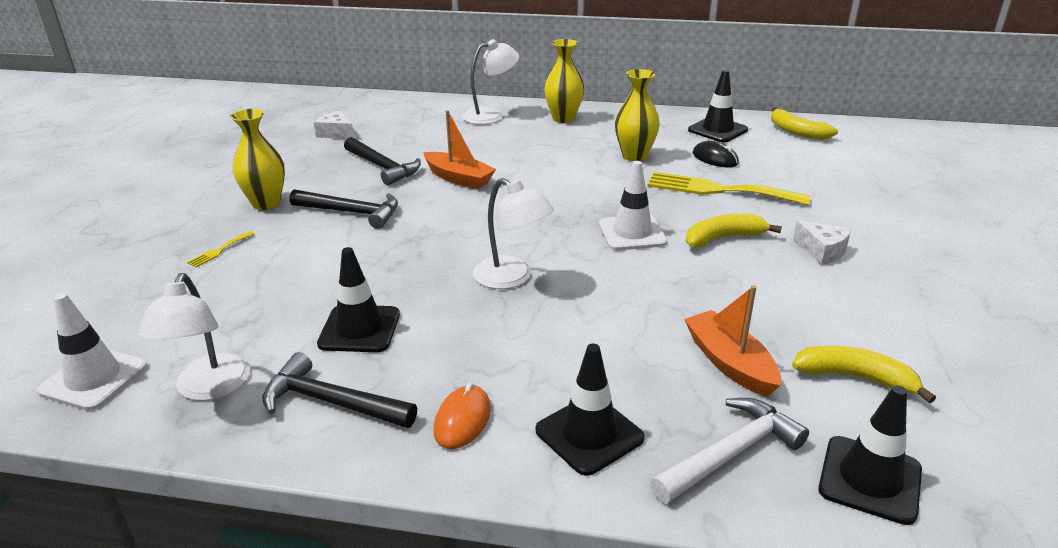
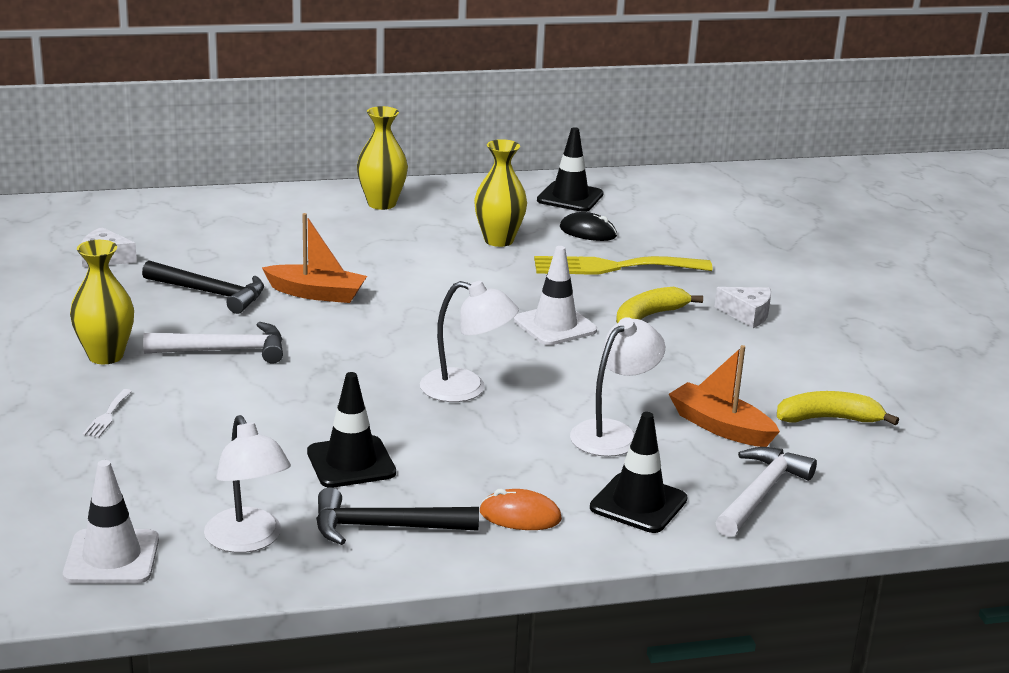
camera: 25 degrees left, 5 degrees down
(219, 250) = (107, 416): yellow fork -> white fork
(351, 212) = (224, 350): black hammer -> white hammer
(462, 420) = (520, 516): orange mouse -> orange mouse turned 75 degrees counterclockwise
(491, 115) = (288, 210): white lamp -> white lamp (613, 433)
(797, 132) = (656, 189): yellow banana -> none
(869, 479) = (873, 489): black traffic cone -> none

